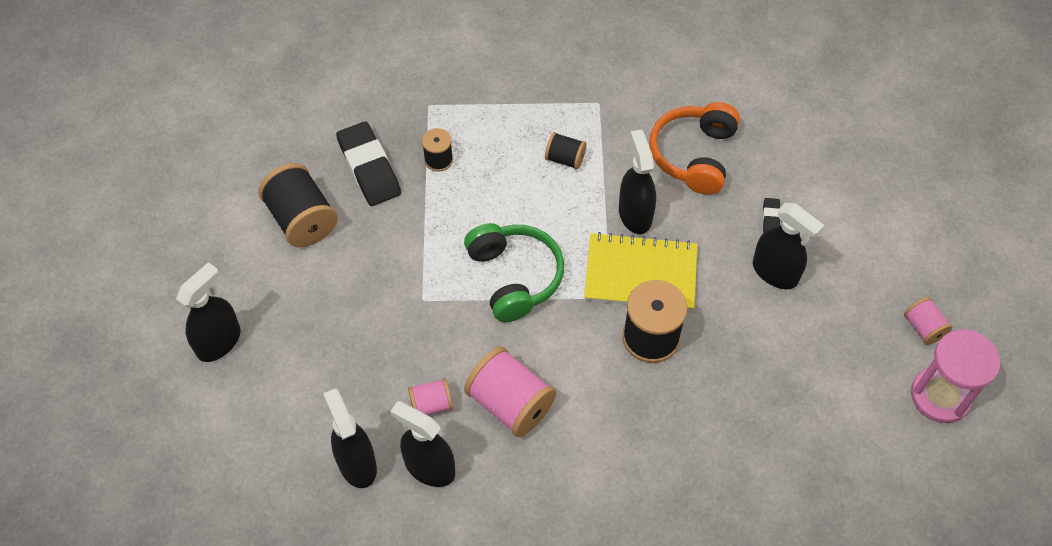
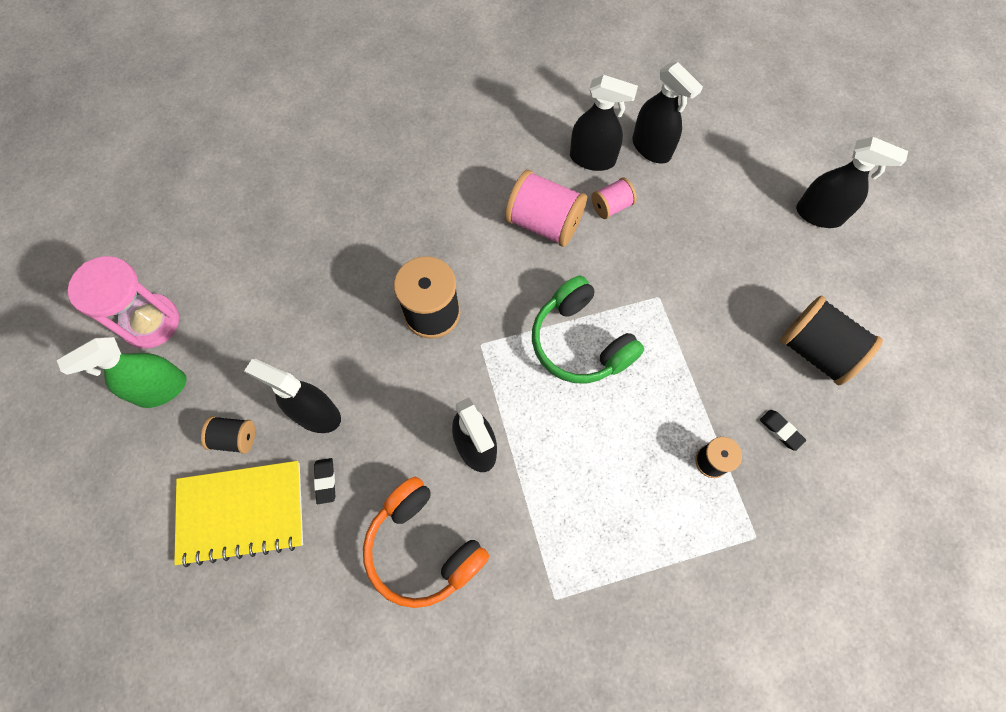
camera: 165 degrees right, 10 degrees up
(219, 342) = (819, 214): black spray bottle -> black spray bottle turned 90 degrees counterclockwise
(369, 168) = (781, 430): black eraser -> black eraser, size x0.44
(565, 159) = (572, 501): black spool -> black spool (235, 438)
(640, 274) = (455, 377): yellow notebook -> yellow notebook (241, 512)
(694, 155) = (423, 547): orange headphones -> orange headphones turned 135 degrees clockwise
(923, 328) = (161, 389): pink spool -> green spray bottle

